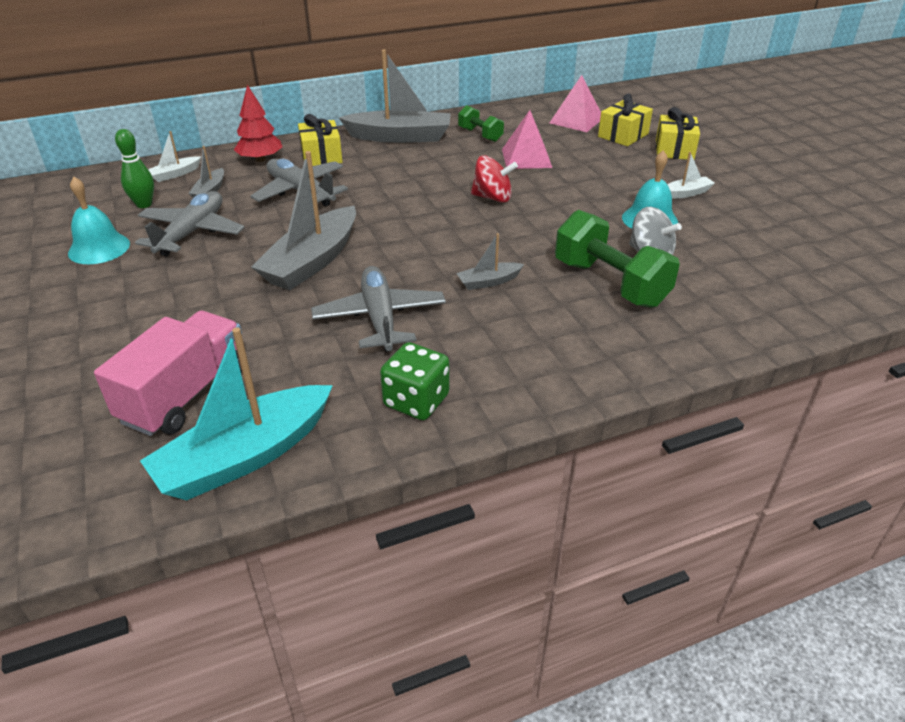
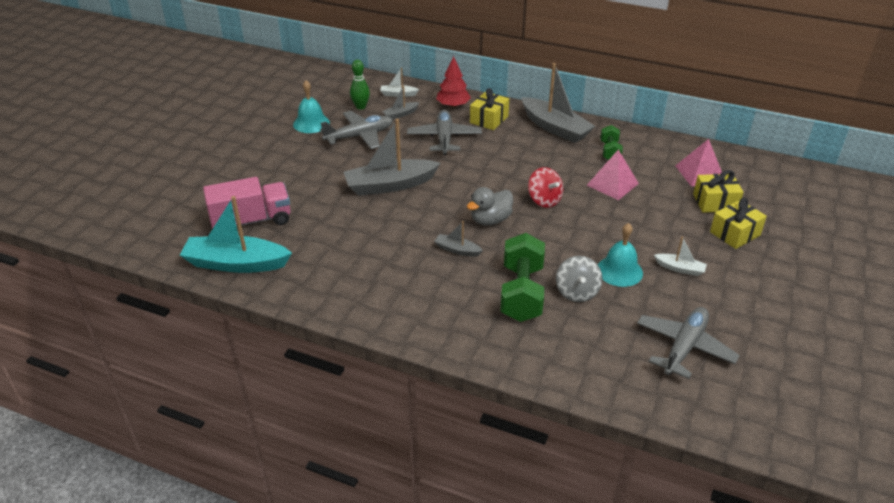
camera: 45 degrees right, 0 degrees up
(380, 318) = (375, 236): grey plane -> grey plane (684, 347)
(416, 401) = (330, 287): green dice -> none
(473, 239) = (490, 220): none -> grey duck

